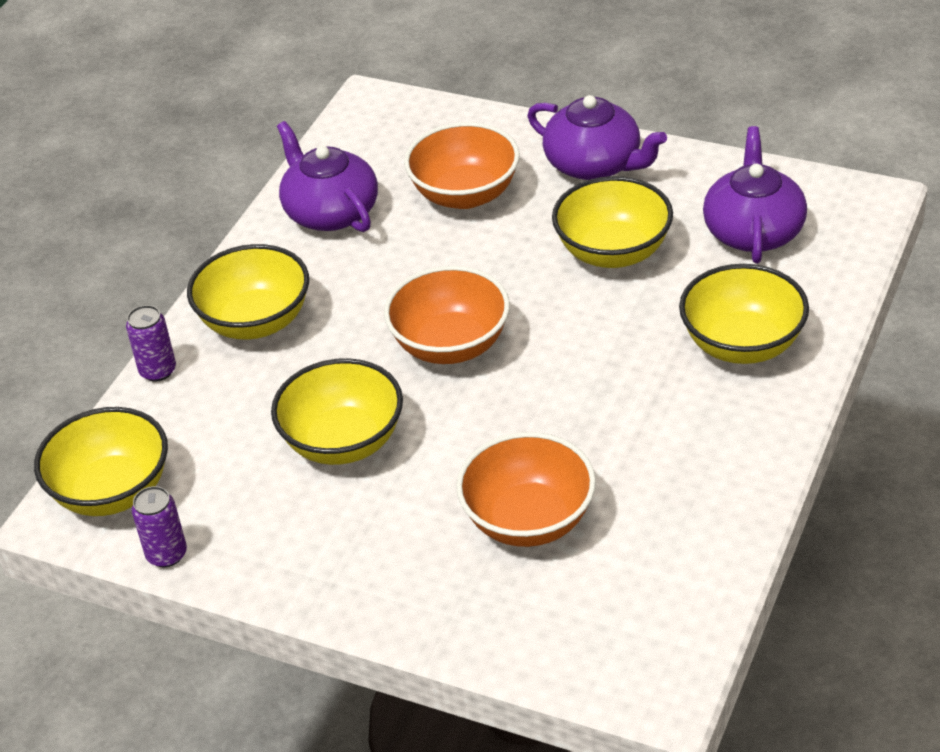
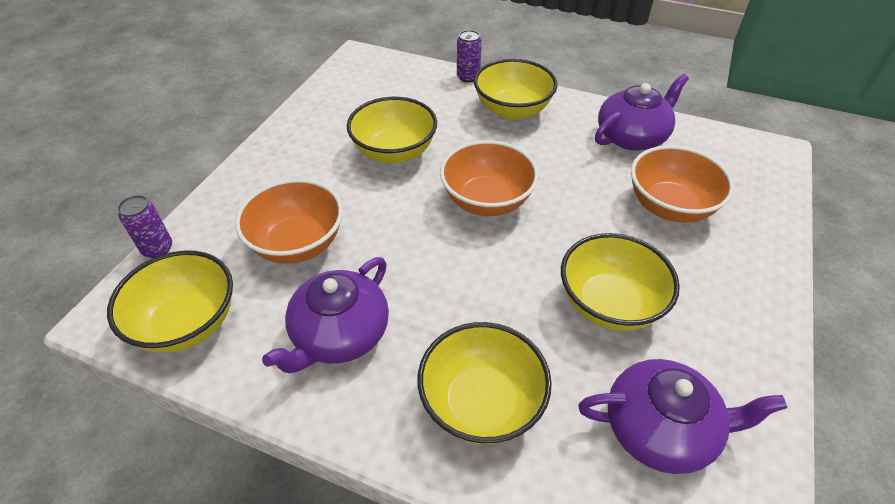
camera: 85 degrees right, 5 degrees up
(112, 491) = (371, 70): yellow bowl -> yellow bowl (187, 323)
(166, 554) = (318, 91): purple can -> purple can (157, 248)
(594, 164) = (737, 294): purple teapot -> purple teapot (339, 334)

